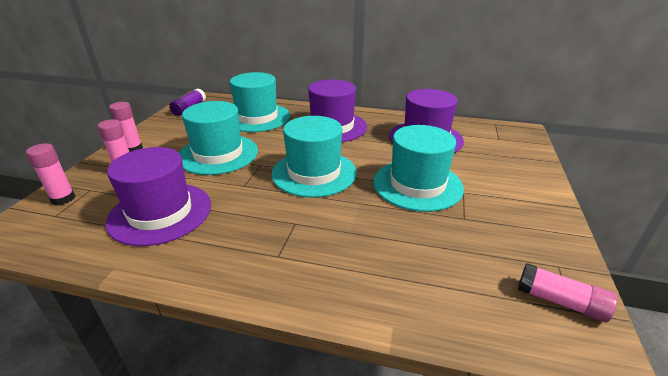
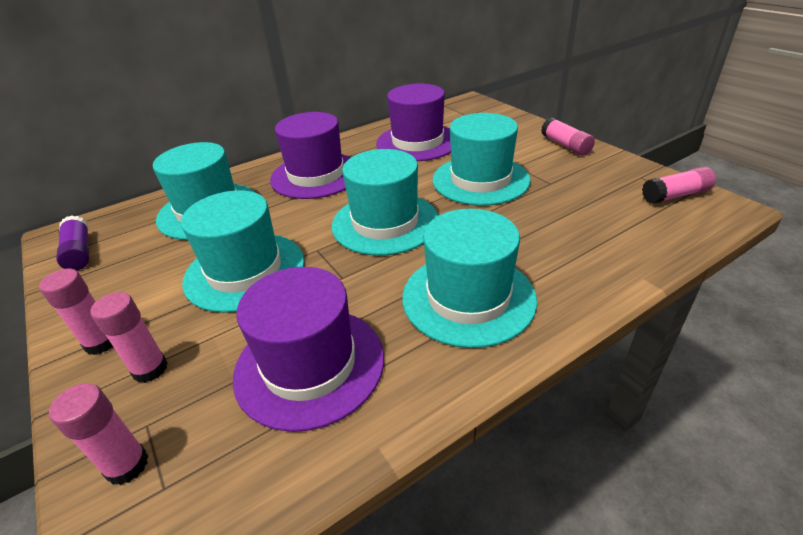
camera: 45 degrees left, 5 degrees up
(271, 242) = (468, 297): none -> turquoise hat
(537, 201) = (565, 145): none -> pink glue stick

